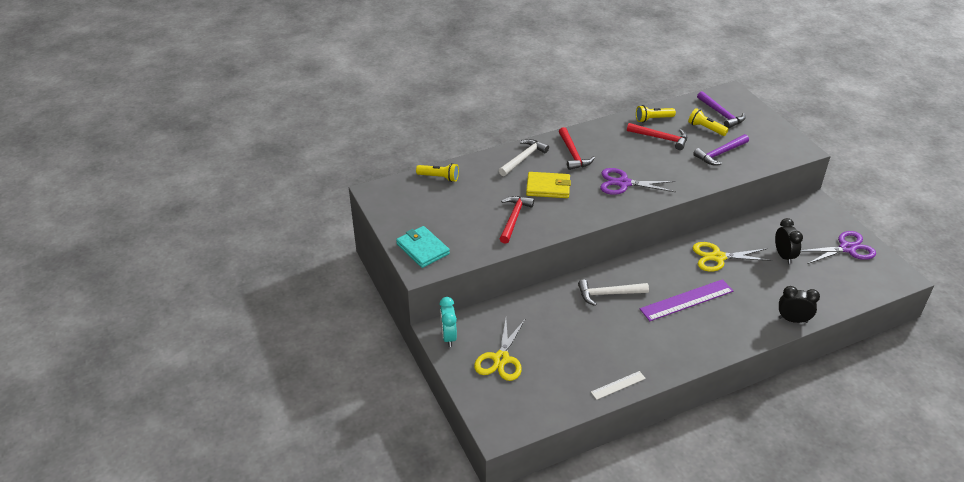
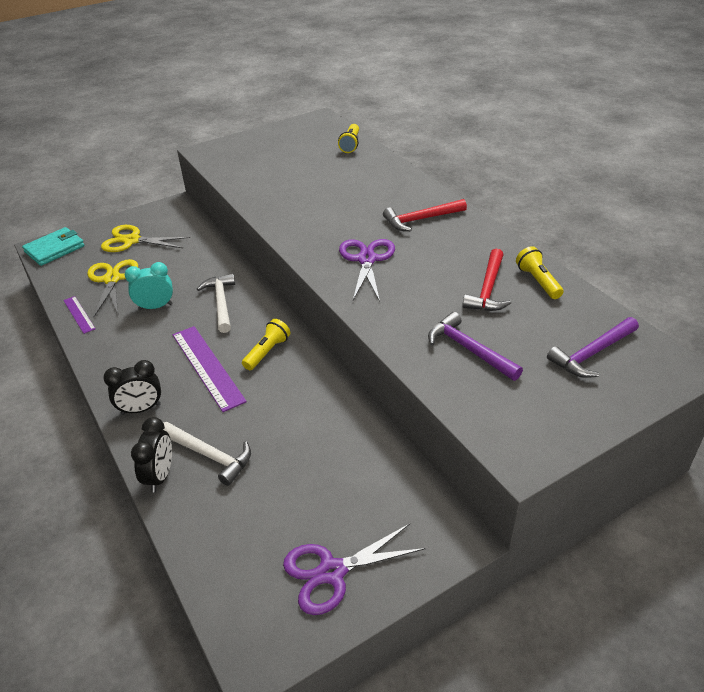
camera: 85 degrees right, 0 degrees up
(422, 249) = (234, 149): turquoise wallet -> turquoise wallet (54, 249)
(448, 337) = (166, 210): turquoise clock -> turquoise clock (155, 307)
(514, 218) = (285, 190): red hammer -> none
(523, 158) = (400, 188): white hammer -> white hammer (209, 455)
(548, 187) = (346, 207): yellow wallet -> none
(618, 385) = (79, 314): white ruler -> purple ruler
(706, 128) = (537, 335): yellow flashlight -> yellow flashlight (267, 352)
(718, 257) = (294, 399): yellow scissors -> yellow scissors (112, 279)
(783, 256) = (303, 476): black clock -> black clock (141, 409)
(847, 248) = (332, 572): purple scissors -> purple scissors turned 90 degrees clockwise

